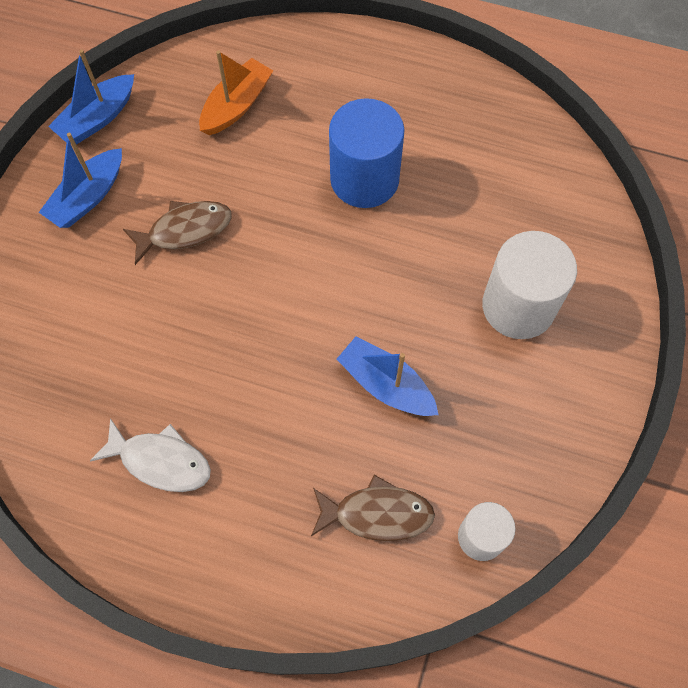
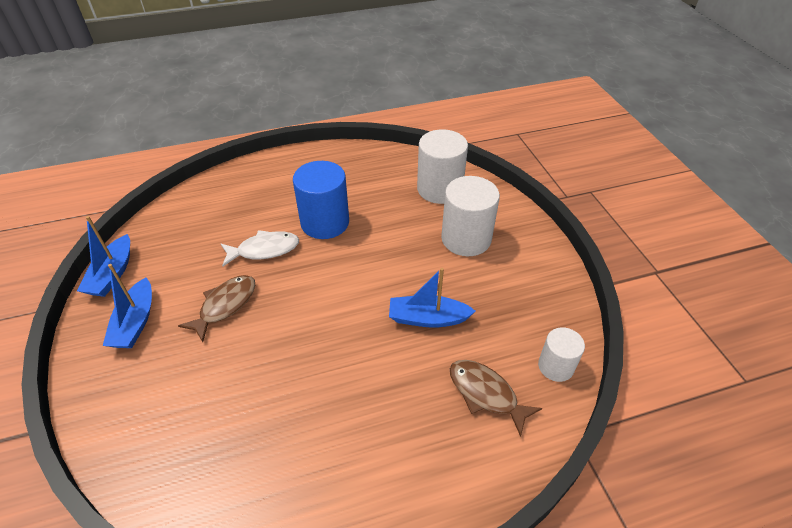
camera: 35 degrees left, 20 degrees down
(160, 461) = (312, 457): white fish -> white fish (264, 250)
(236, 105) = (212, 223): orange boat -> none
(377, 514) = (486, 394): brown fish -> brown fish turned 105 degrees counterclockwise
(546, 210) = (439, 189): none -> white cylinder

